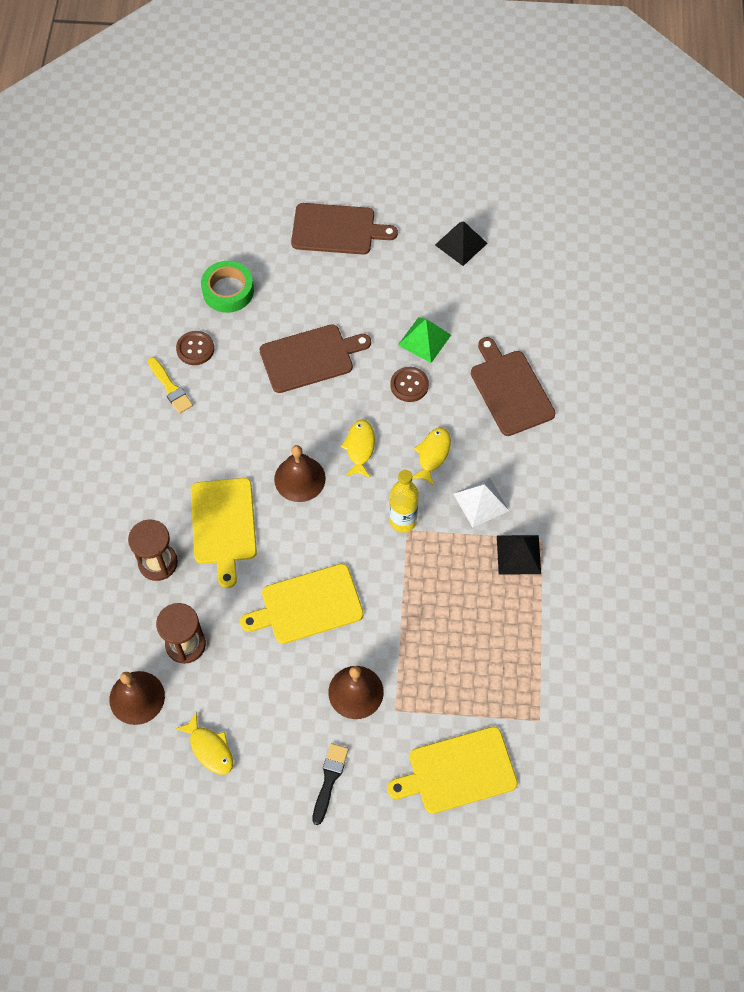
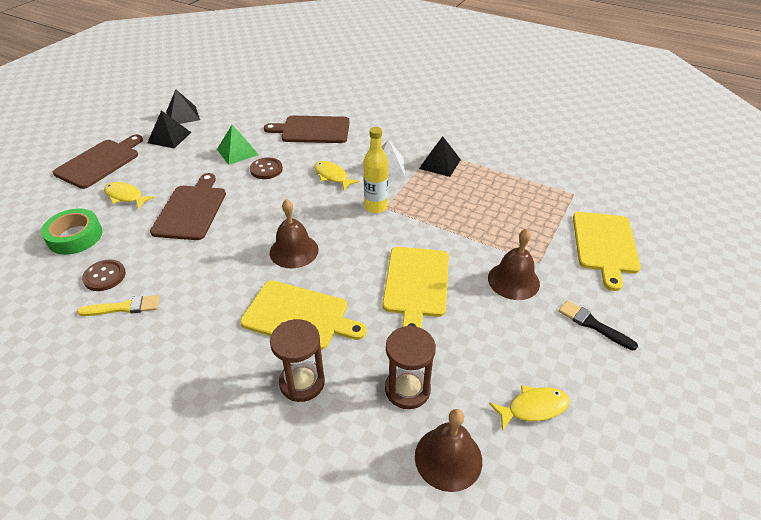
camera: 65 degrees left, 20 degrees down
(360, 447) = (295, 209): yellow fish -> yellow fish (125, 196)
(413, 259) = (169, 137): none -> black pyramid

